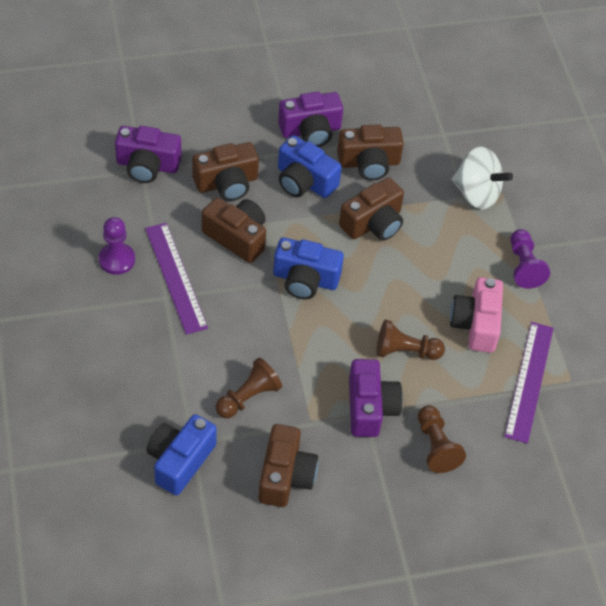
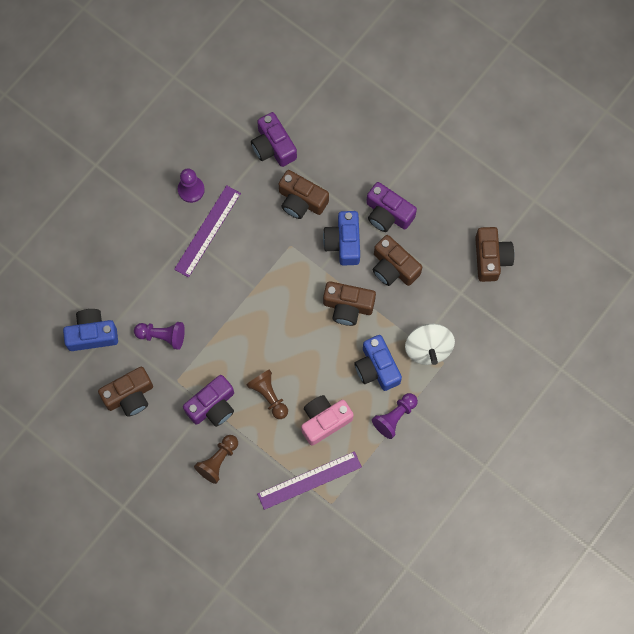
camera: 55 degrees right, 20 degrees up
(237, 237) = (266, 239): brown camera -> brown camera (491, 258)
(248, 397) = (162, 336): brown pawn -> purple pawn
(305, 279) = (270, 301): blue camera -> blue camera (377, 368)

